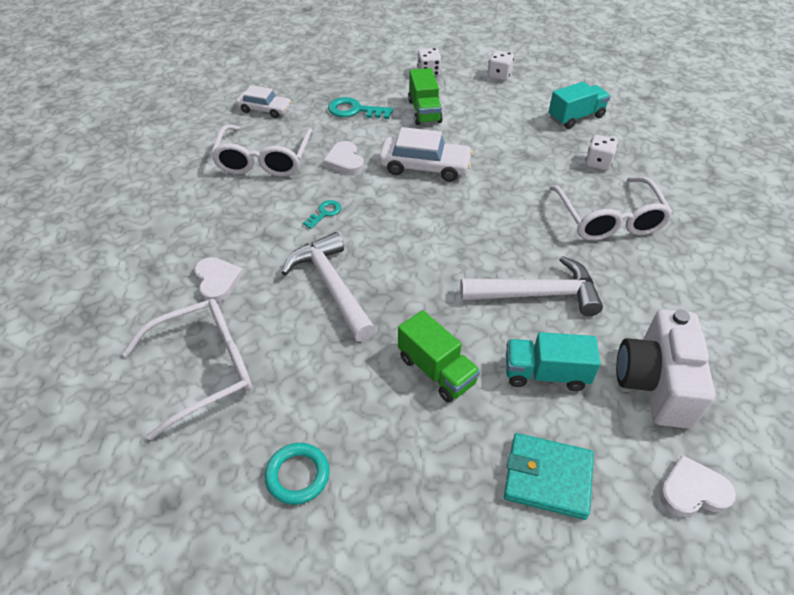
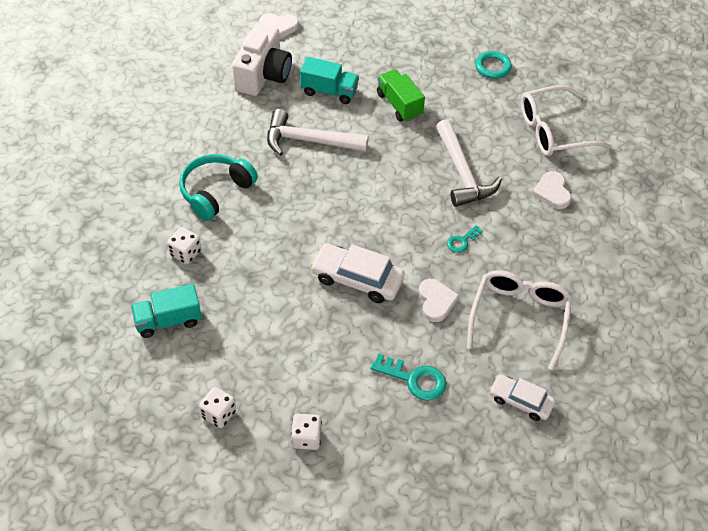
camera: 170 degrees left, 5 degrees up
(424, 111) = (334, 362): green truck -> none
(547, 478) = (353, 44): turquoise wallet -> none
(609, 219) = (215, 192): white glasses -> turquoise headphones

